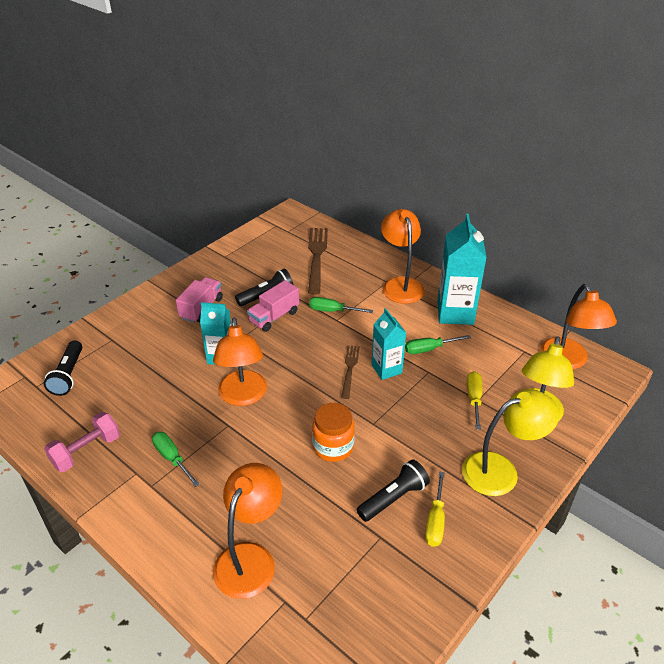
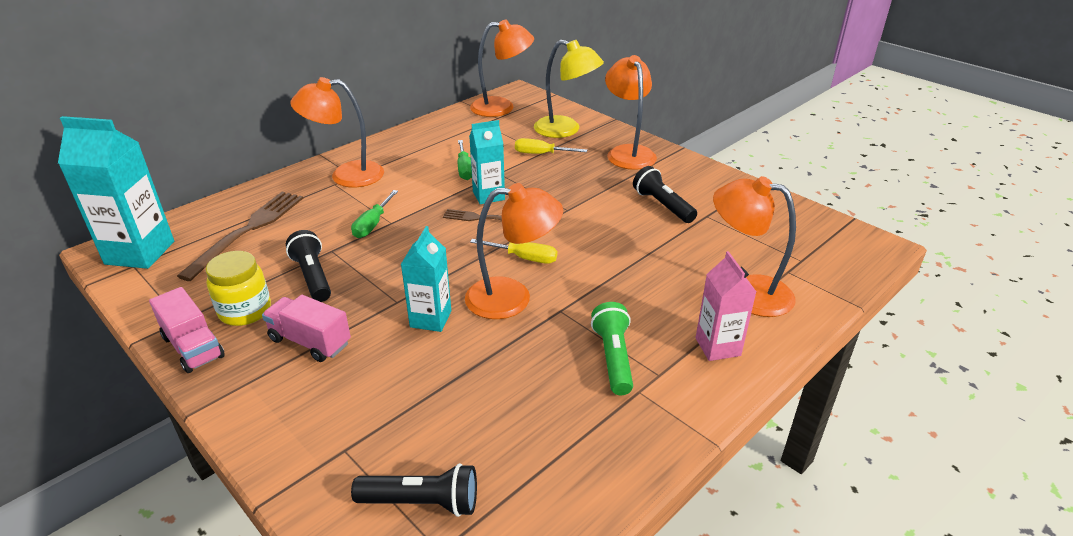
camera: 85 degrees left, 5 degrees down
(86, 451) = (600, 451): pink dumbbell -> none
(172, 458) = (613, 358): green screwdriver -> green flashlight
(178, 527) = (717, 347): none -> pink carton
(231, 277) = (245, 311): none -> yellow jar
(274, 317) = (363, 271): pink truck -> pink truck (193, 347)
(317, 257) = (248, 231): brown fork -> brown fork turned 105 degrees clockwise
(333, 447) = (599, 235): orange jar -> none
(435, 521) = (686, 187): yellow screwdriver -> yellow screwdriver (524, 258)
(455, 313) = (412, 149): turquoise carton -> turquoise carton (140, 253)
(500, 470) = (628, 152): yellow lamp -> orange lamp

